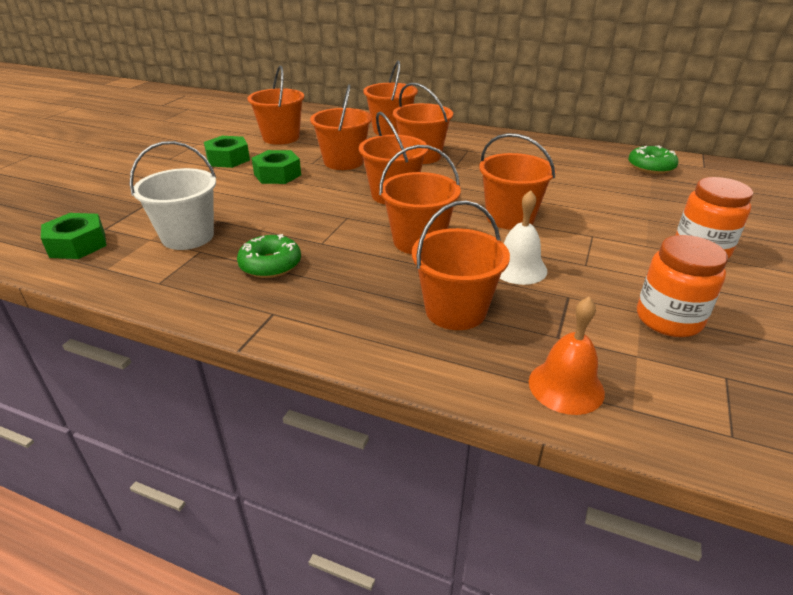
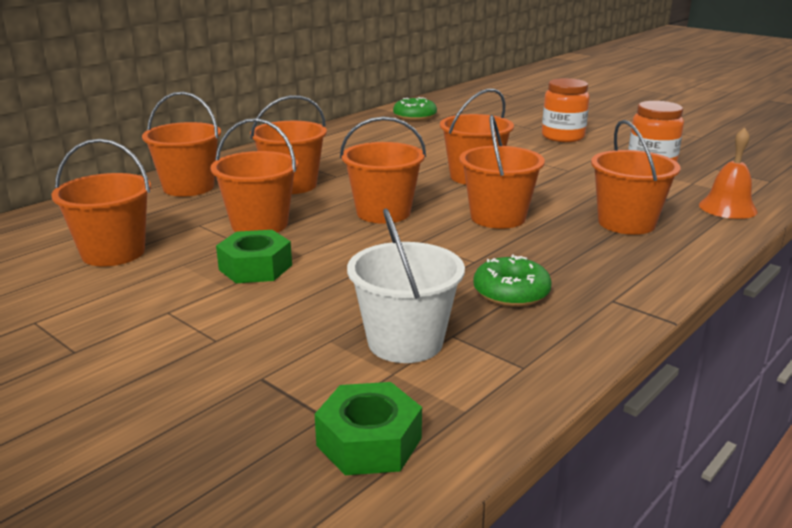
camera: 70 degrees left, 10 degrees down
(228, 159) = (149, 298): green nut -> none
(518, 268) = (566, 191): white bell -> none

